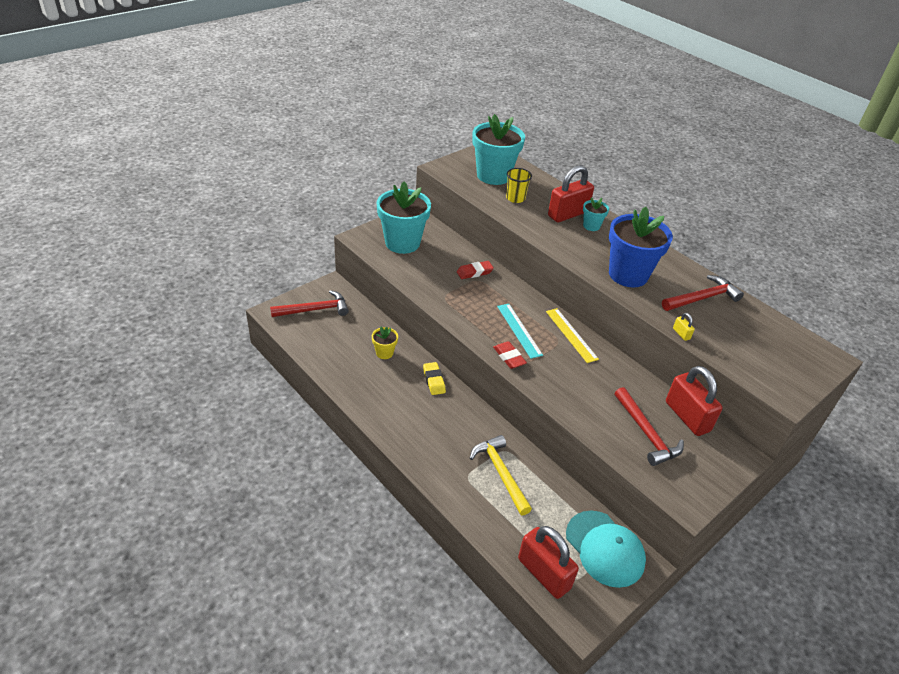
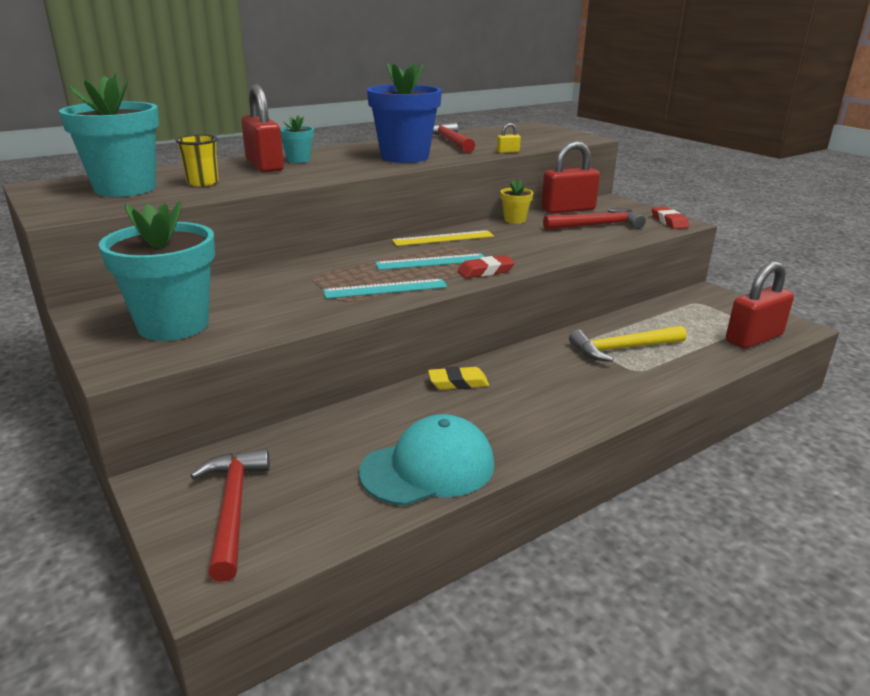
camera: 80 degrees left, 15 degrees down
(384, 353) = (388, 424): yellow flower pot -> yellow flower pot (514, 220)
(466, 312) = (385, 289): none -> turquoise ruler
(474, 272) = (292, 277): red eraser -> red eraser (669, 221)
(605, 548) = (702, 306): turquoise cap -> turquoise cap (428, 468)

